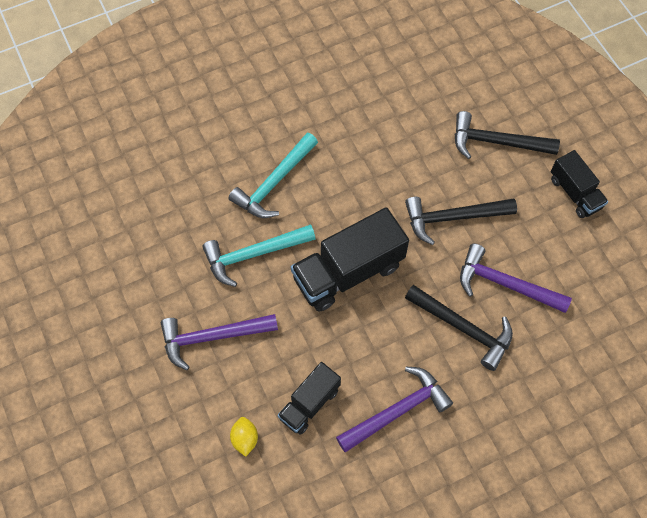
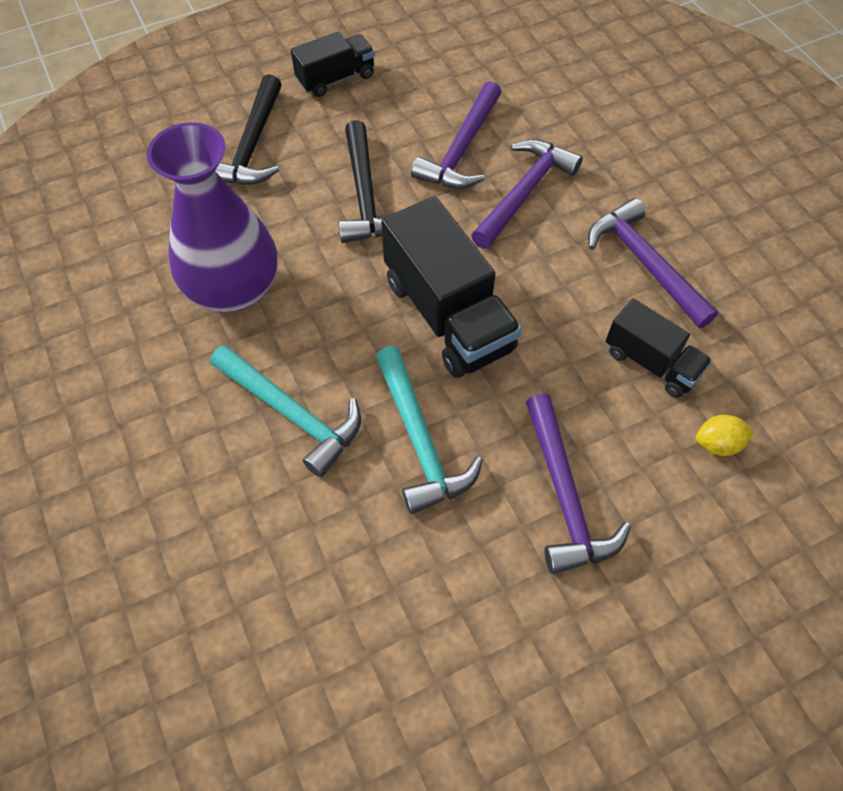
camera: 90 degrees left, 5 degrees down
(367, 143) = (234, 289): none -> purple vase
(463, 328) = (524, 192): black hammer -> purple hammer

